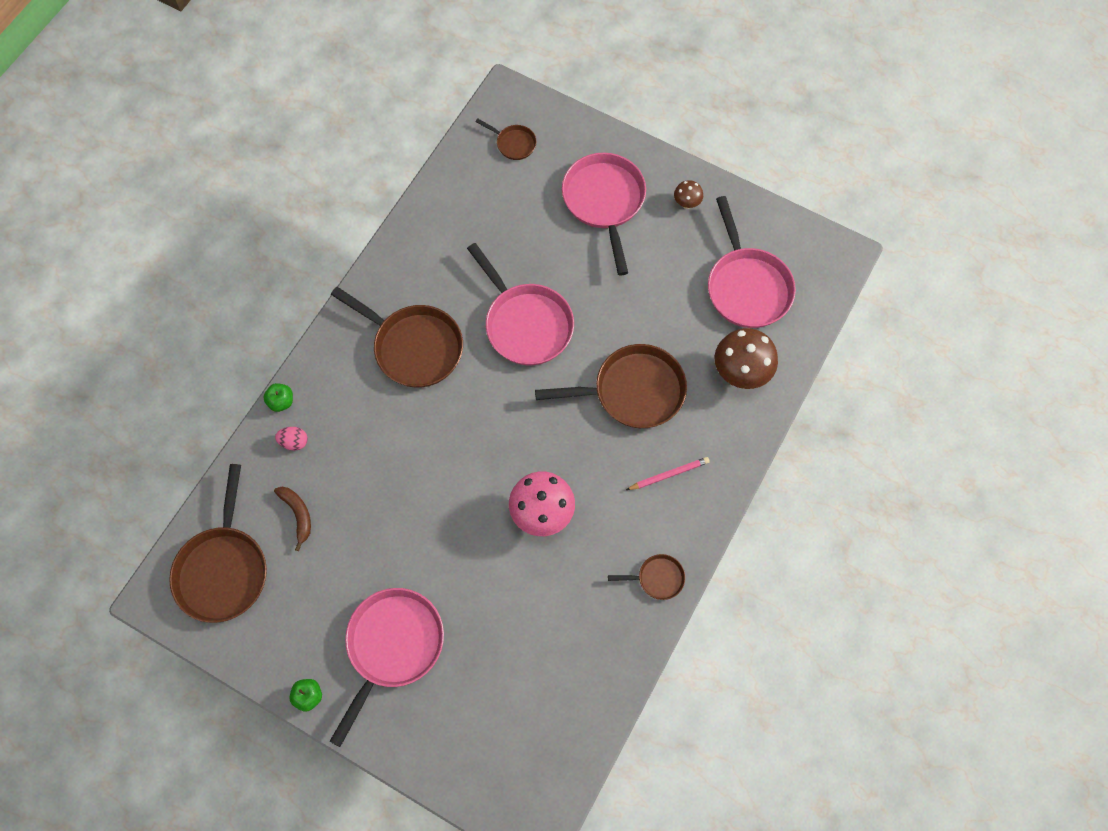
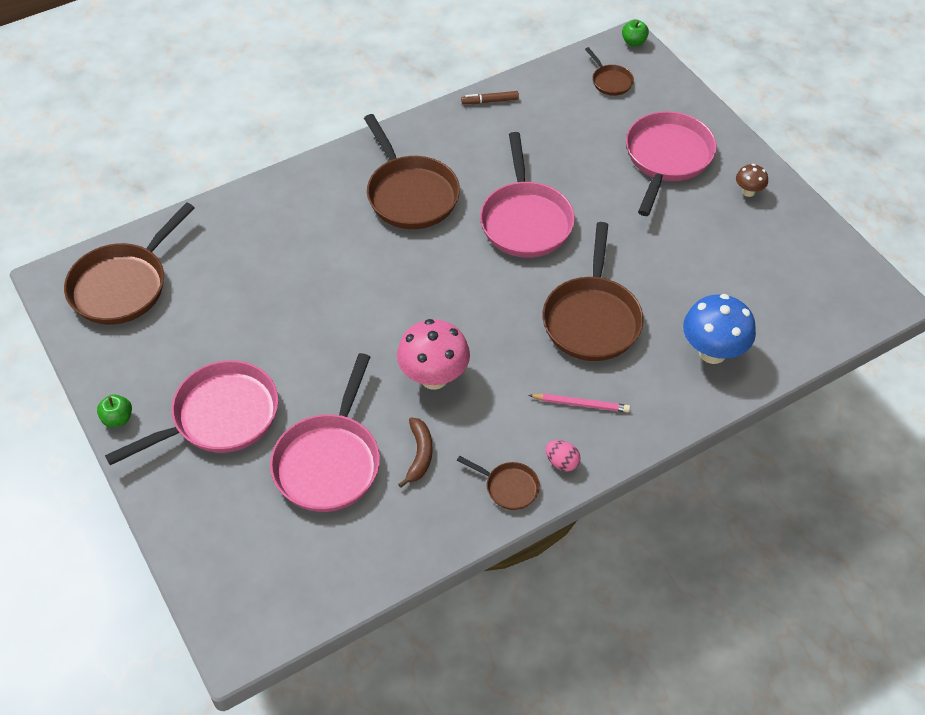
camera: 30 degrees right, 15 degrees down
(281, 402) = (266, 184): green apple -> green apple (633, 42)
(294, 442) = (254, 218): pink egg -> pink egg (562, 462)
(298, 514) = (216, 274): brown banana -> brown banana (419, 454)
(423, 215) = (490, 101): none -> brown marker
(633, 391) = (592, 319): brown pan -> brown pan turned 75 degrees clockwise
(740, 373) = (712, 352): brown mushroom -> blue mushroom
(747, 287) = (766, 284): pink pan -> pink pan (329, 461)

